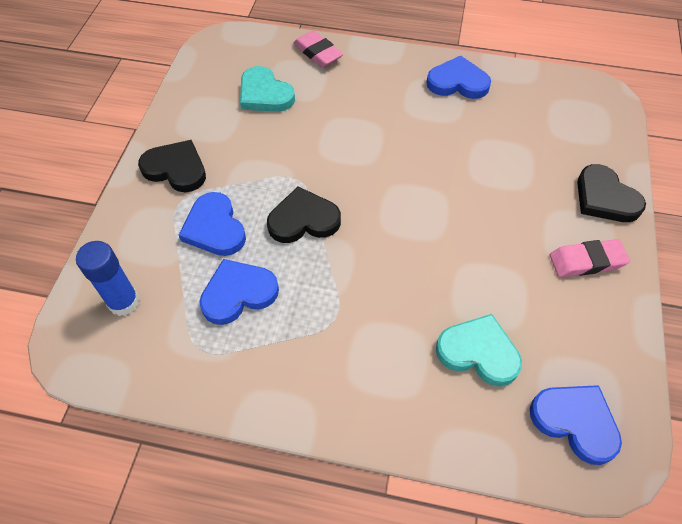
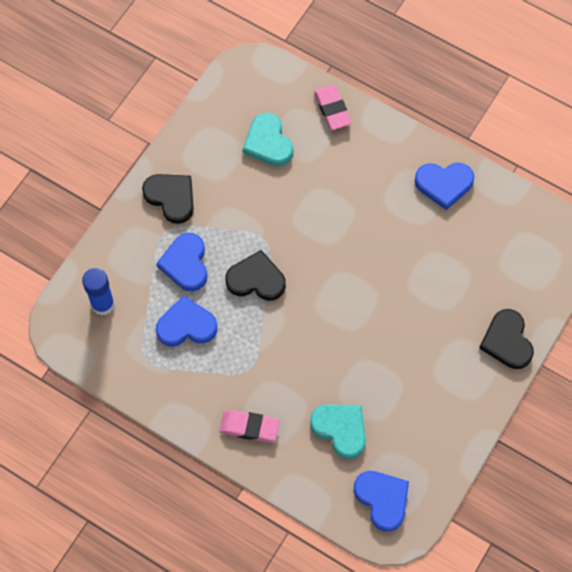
camera: 20 degrees right, 10 degrees up
(458, 82) = (444, 184): blue heart -> blue heart turned 150 degrees clockwise
(586, 261) = (459, 389): pink eraser -> pink eraser (249, 427)

